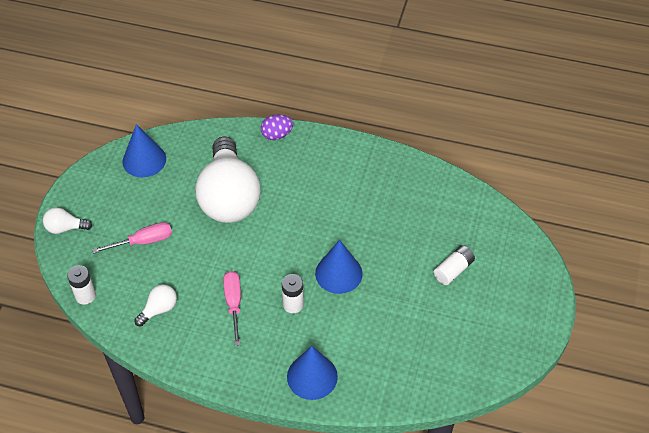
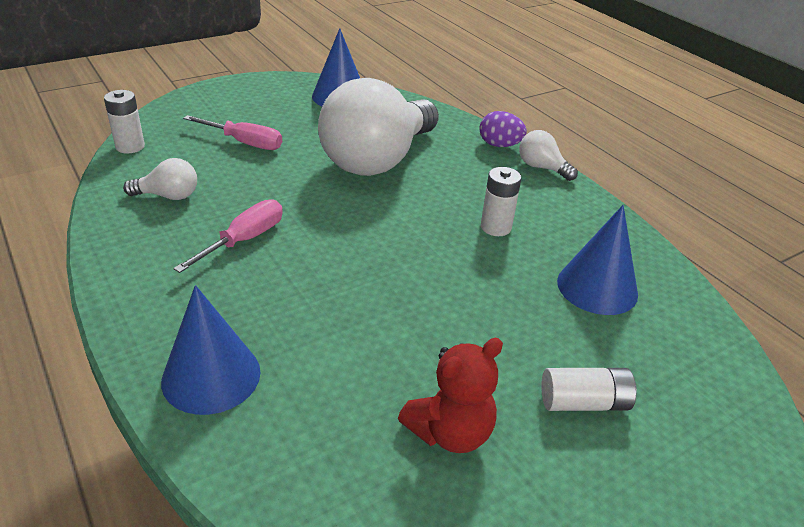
camera: 40 degrees right, 15 degrees down
(65, 228) = (200, 99): white light bulb -> white light bulb (542, 168)
(293, 304) = (306, 285): white battery -> white battery (496, 227)
(338, 273) = (406, 294): blue cone -> blue cone (597, 287)
(421, 323) = (450, 432): none -> red teddy bear

